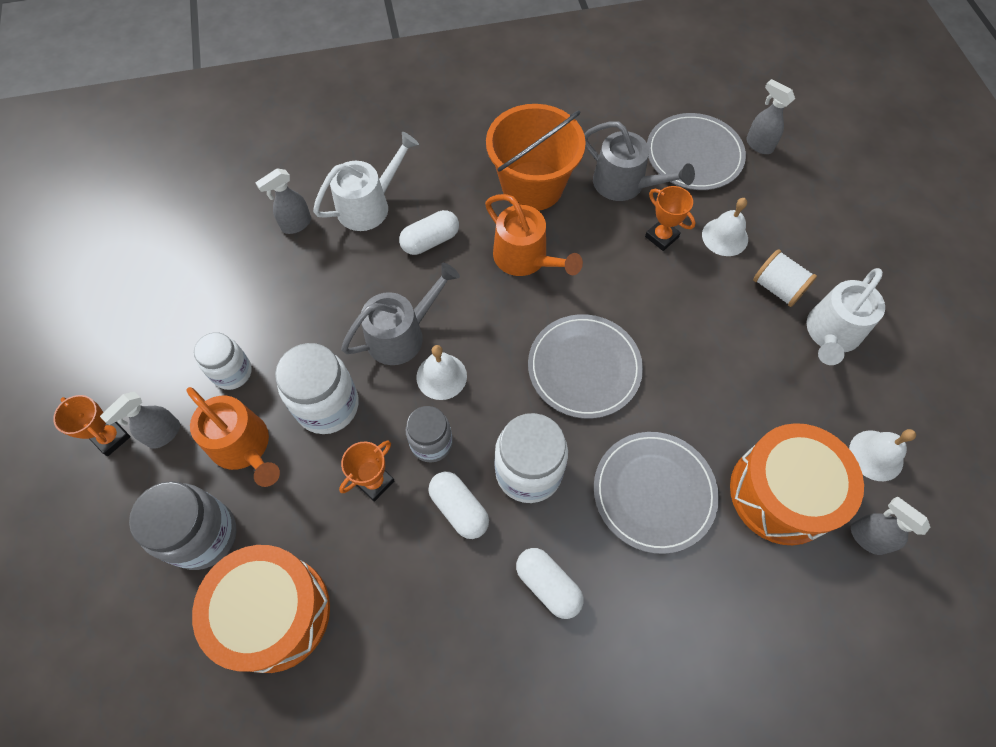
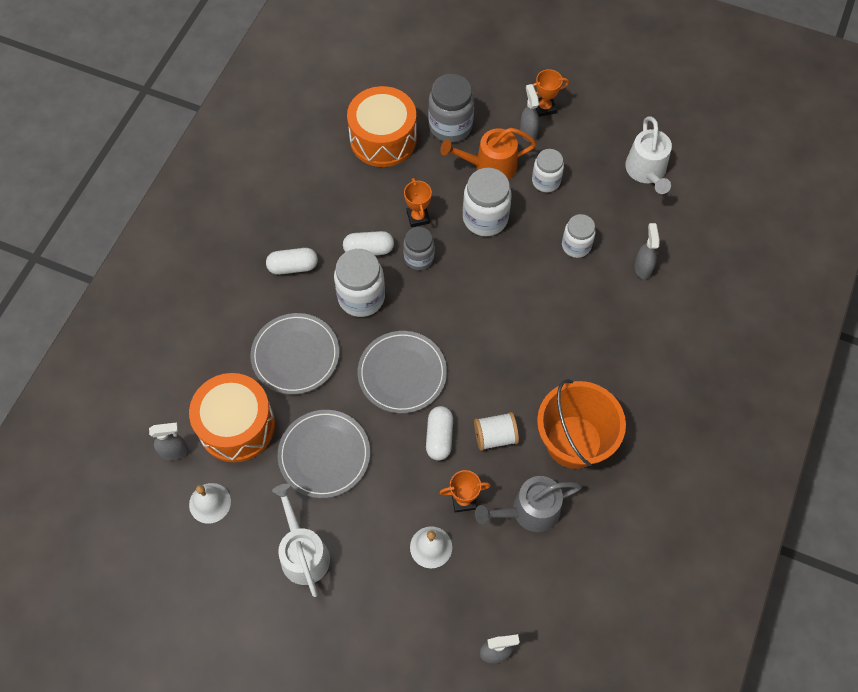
camera: 125 degrees right, 0 degrees up
(307, 295) = (576, 246): none -> white jar
(369, 205) = (630, 321): white watering can -> white watering can (646, 171)
(401, 335) = (506, 283): grey watering can -> none
(430, 241) = (570, 342): white capsule -> white capsule (439, 437)
(441, 376) = (459, 288): white bell -> none
(525, 258) = (512, 394): orange watering can -> none
(694, 155) = (521, 589): grey plate -> grey plate (324, 455)
(777, 288) = (363, 547): white spool -> white spool (495, 436)

